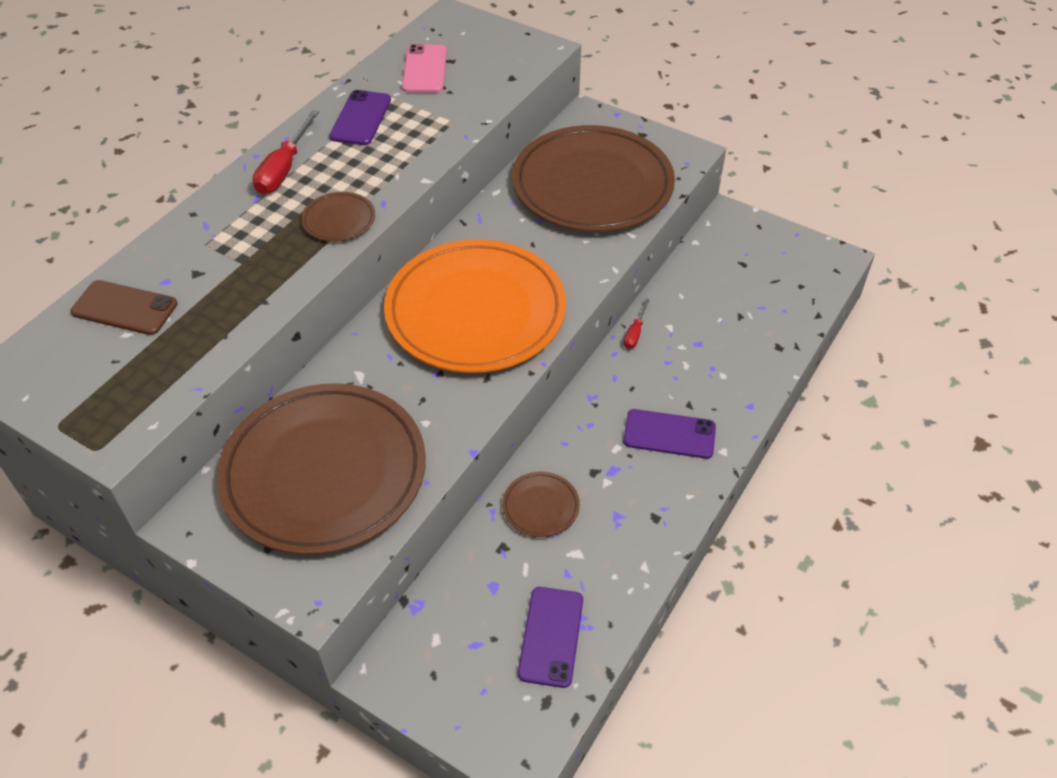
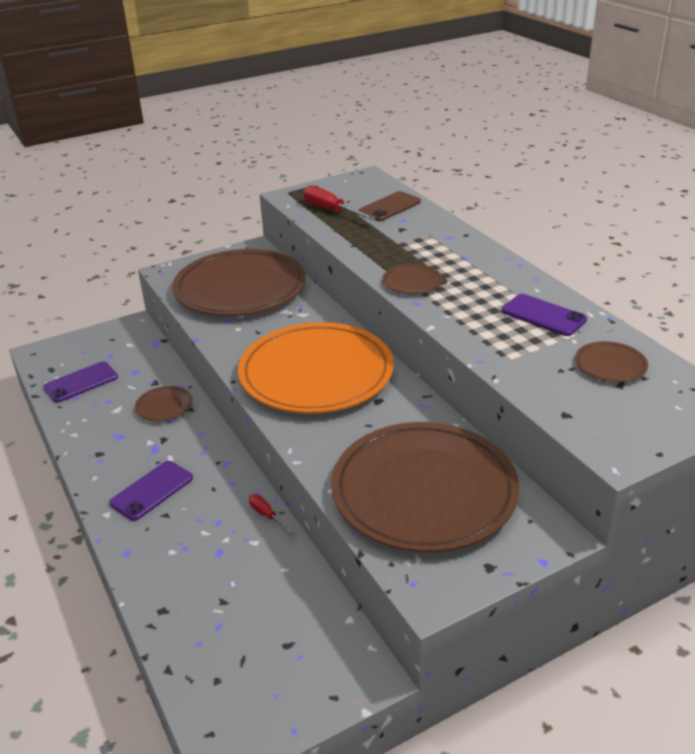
camera: 120 degrees right, 15 degrees down
(284, 169) = (493, 272): red screwdriver -> red screwdriver (331, 210)
(424, 69) = (610, 365): pink phone -> brown plate
(551, 636) = (81, 382): purple phone -> purple phone turned 75 degrees counterclockwise

